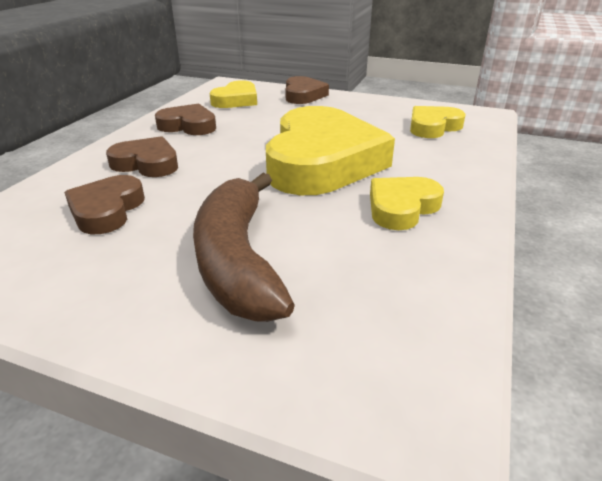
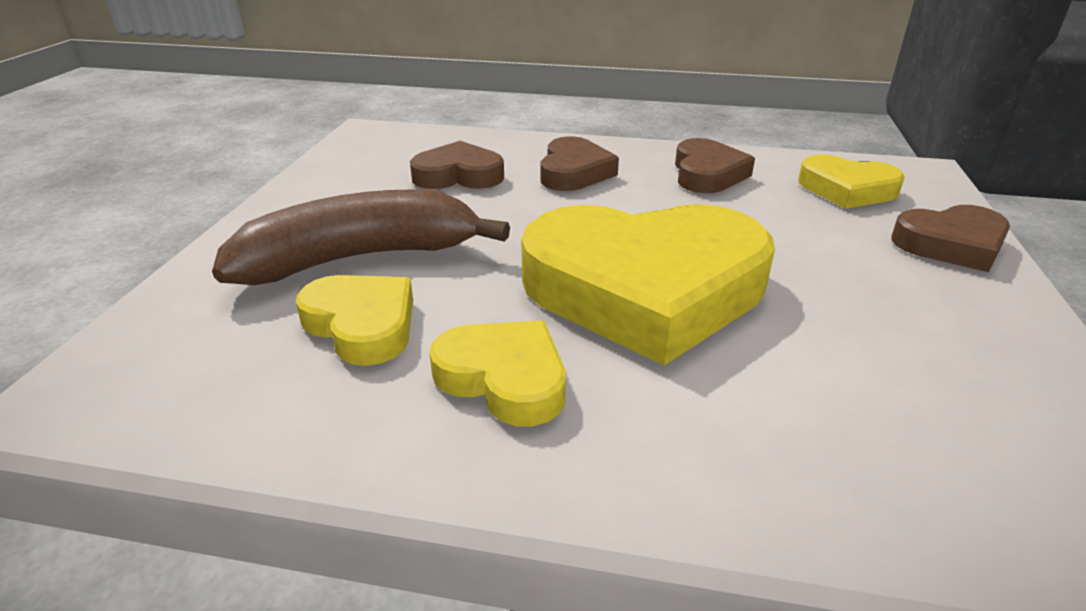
camera: 80 degrees right, 0 degrees up
(433, 127) = (936, 431): yellow heart -> yellow heart (362, 325)

